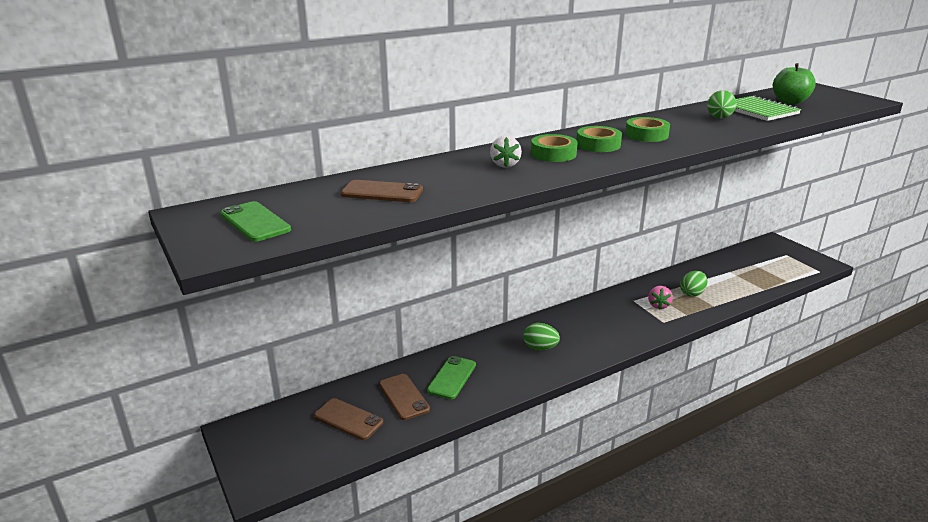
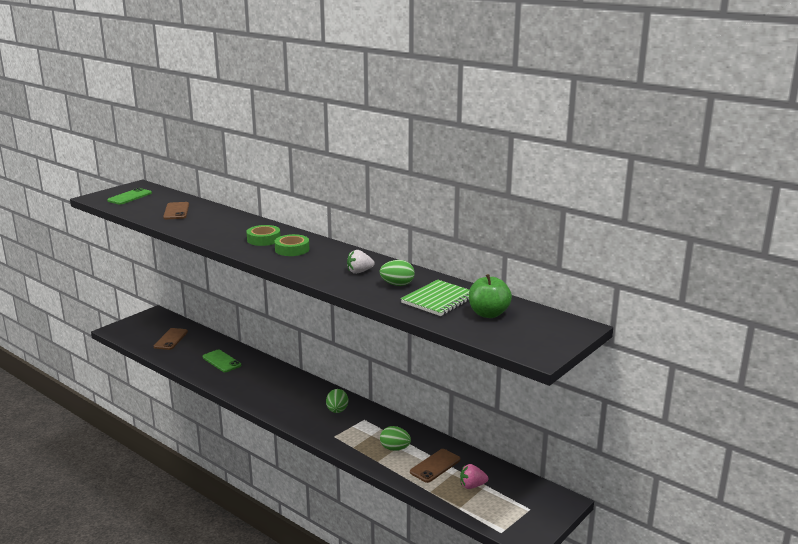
camera: 70 degrees right, 5 degrees down
(404, 397) = (196, 350): brown phone -> brown phone (435, 466)
(452, 377) = (221, 361): green phone -> green phone turned 45 degrees clockwise
(505, 165) = (235, 230): white strawberry -> white strawberry (359, 272)
(540, 348) = (270, 386): green egg -> green egg (337, 411)
(646, 135) = (327, 262): green tape -> none
(658, 305) = (362, 432): pink strawberry -> pink strawberry (472, 486)

